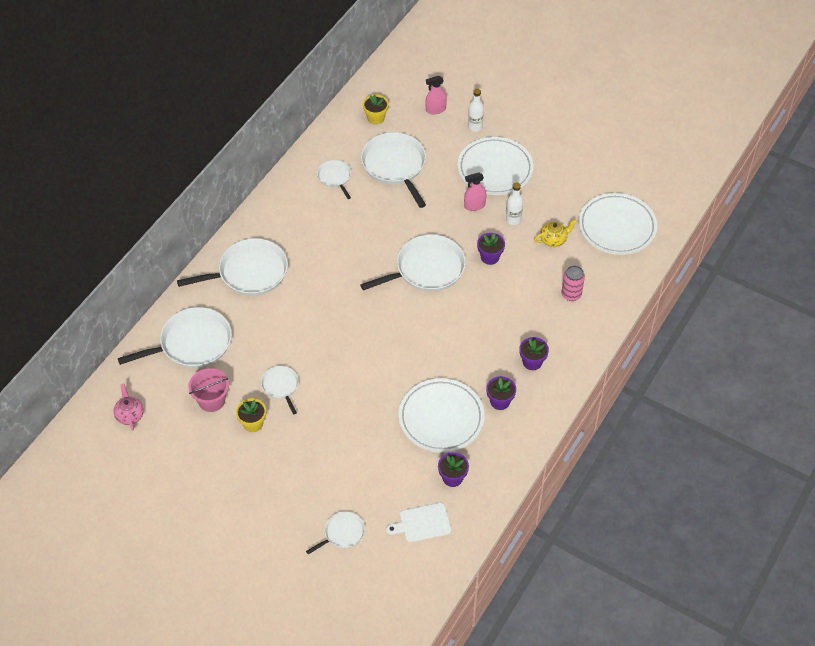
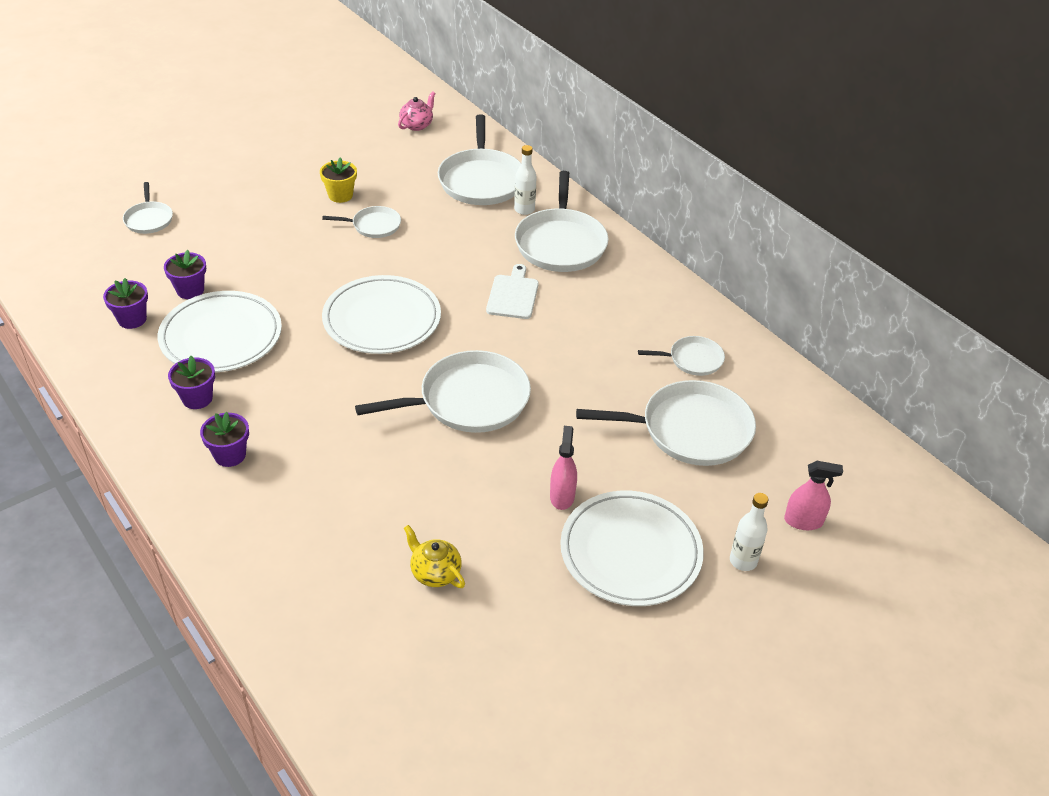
camera: 110 degrees right, 10 degrees down
(130, 415) = (417, 125): pink teapot -> pink teapot turned 60 degrees counterclockwise
(211, 400) = (394, 176): pink bucket -> none
(376, 118) = (805, 439): yellow flower pot -> none
(422, 523) = (101, 278): white cutting board -> white cutting board (513, 295)
(426, 269) = (468, 400): white pan -> white pan turned 105 degrees counterclockwise
(435, 109) = (803, 521): pink spray bottle -> pink spray bottle turned 90 degrees clockwise
(490, 257) = (448, 477): purple flower pot -> purple flower pot (190, 290)
(513, 220) = (506, 534): white bottle -> white bottle (524, 209)
(554, 240) = (435, 572): yellow teapot -> yellow teapot turned 135 degrees clockwise
(571, 294) = (312, 550): pink can -> none
(617, 227) = (409, 680): white plate -> white plate (382, 319)

